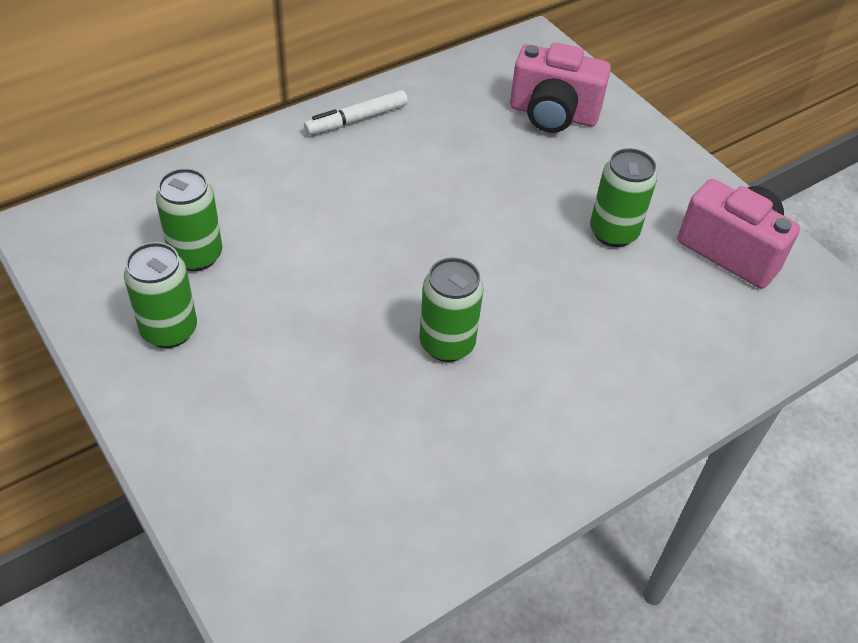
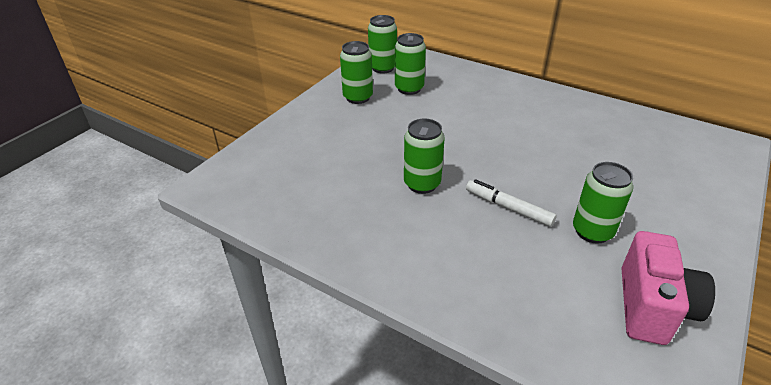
camera: 70 degrees right, 10 degrees down
(100, 260) = (383, 68): none -> green can
(356, 119) = (560, 101): white marker -> white marker (508, 208)
(553, 114) = (673, 171): pink camera -> none

